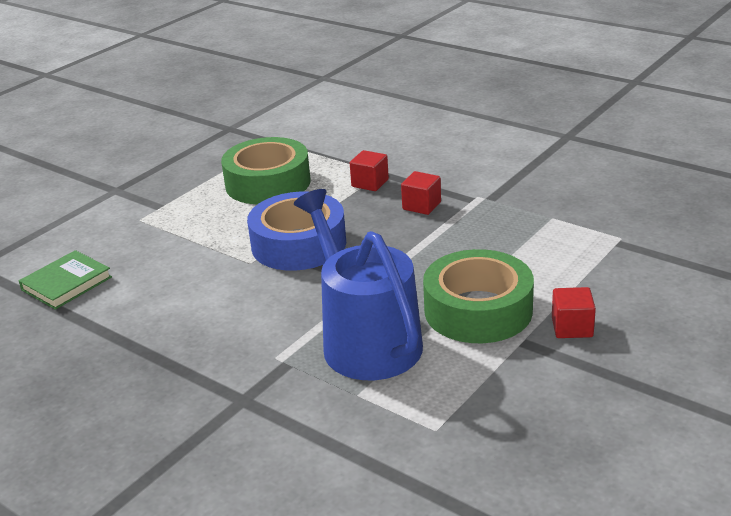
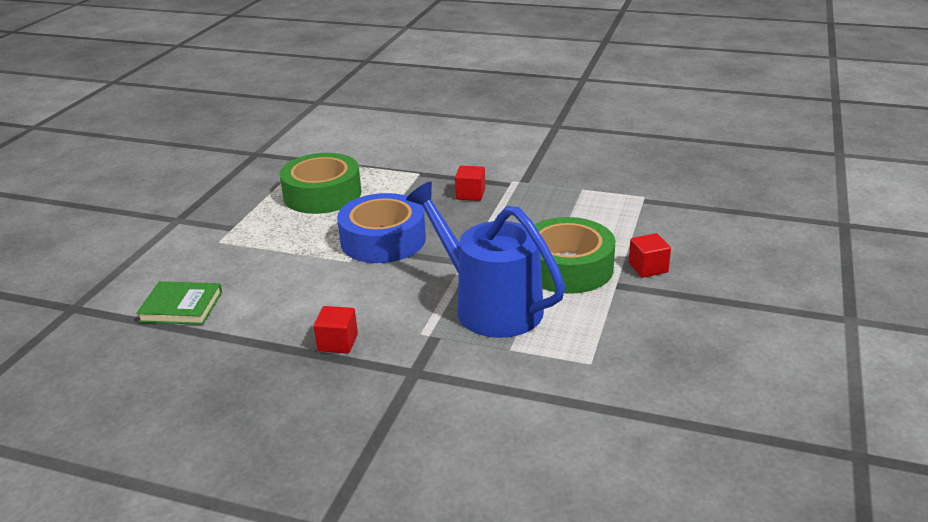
camera: 20 degrees left, 0 degrees up
(66, 283) = (181, 306): green book -> green book turned 75 degrees clockwise
(370, 183) = (414, 182): red cube -> red cube (338, 343)

